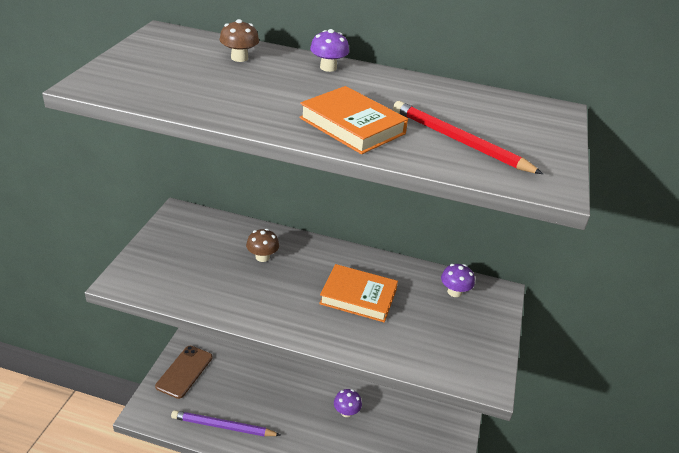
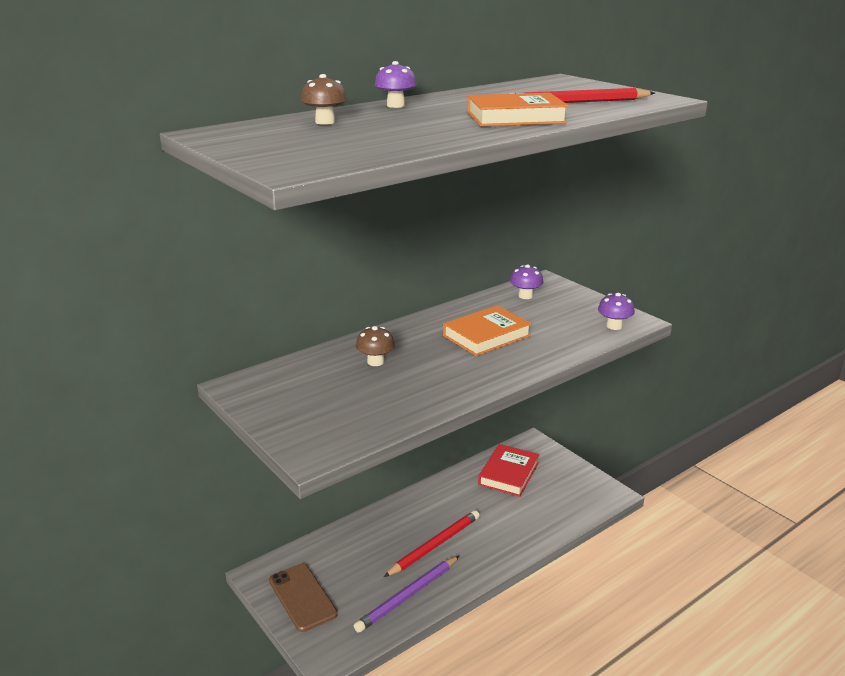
camera: 50 degrees left, 10 degrees down
(284, 415) = (434, 545): none -> red pencil
(346, 412) = (468, 503): purple mushroom -> purple mushroom (614, 326)
(403, 420) = (508, 474): none -> red book

